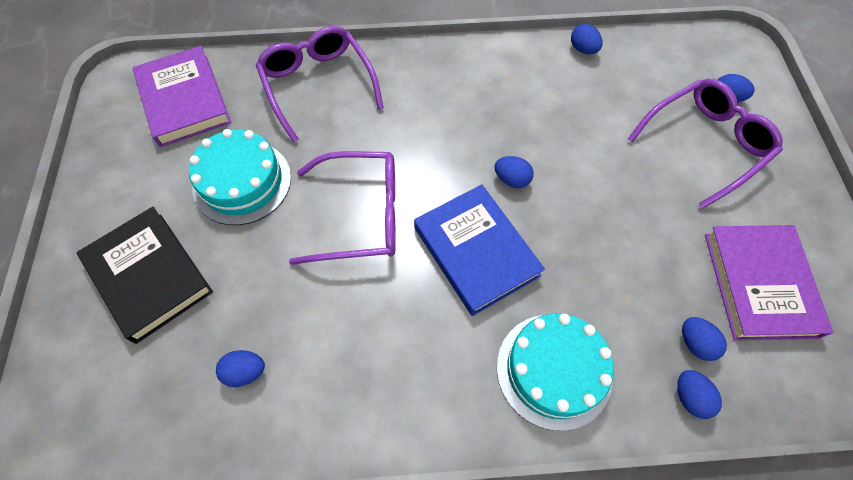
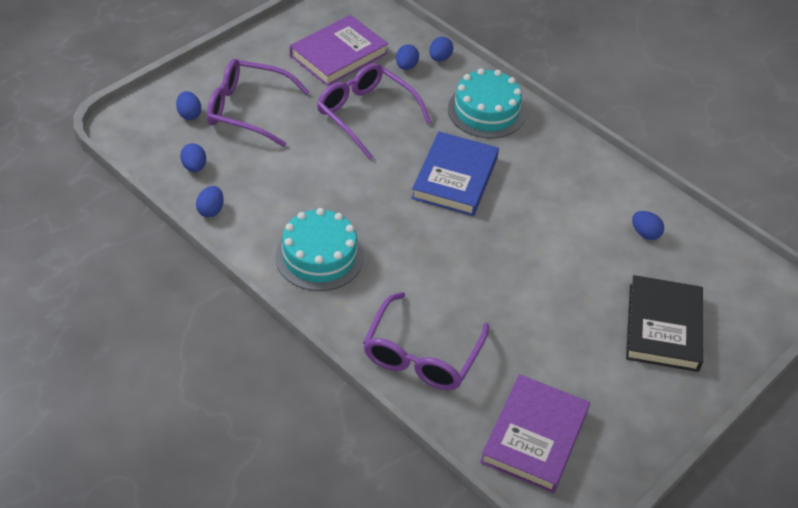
camera: 135 degrees left, 15 degrees down
(242, 182) = (550, 333): turquoise cake -> turquoise cake (319, 256)
(362, 215) = (496, 248): purple glasses -> purple glasses (365, 114)
(512, 179) = (382, 189): blue egg -> blue egg (194, 167)

